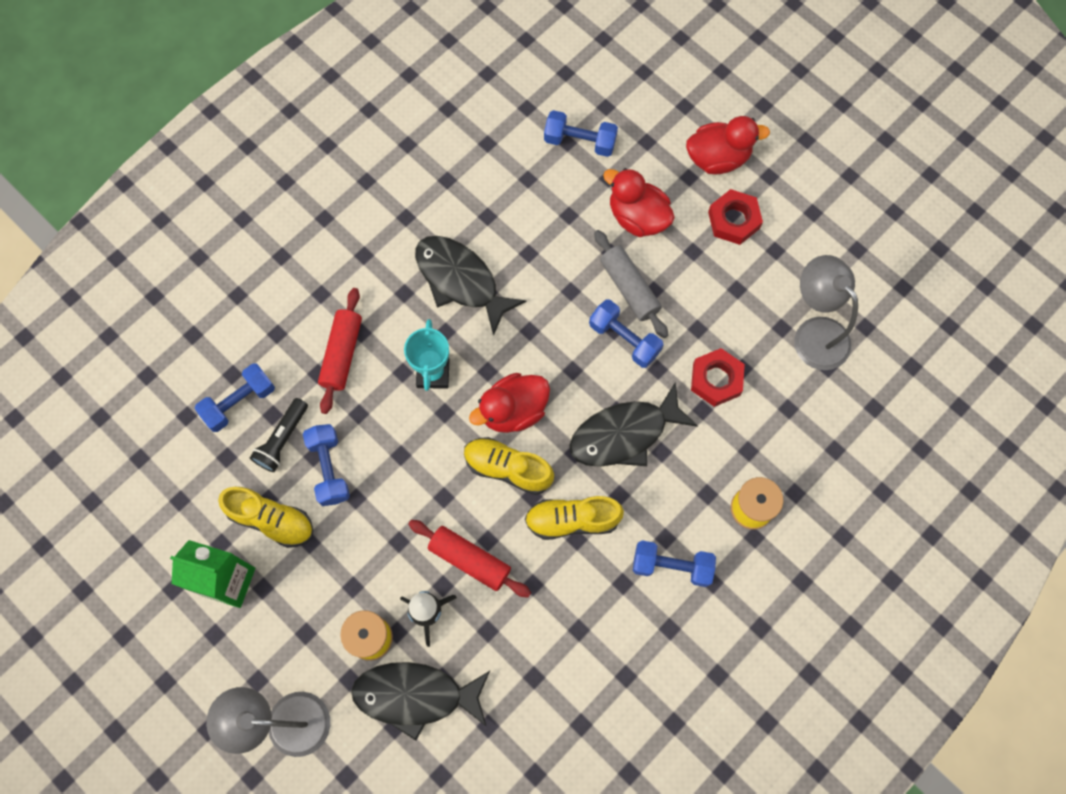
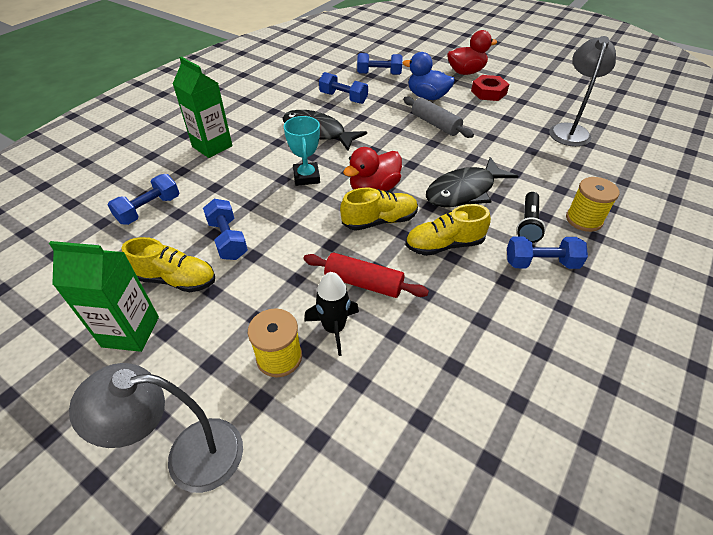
camera: 10 degrees left, 25 degrees down
(282, 439) = (186, 226): black flashlight -> black flashlight (528, 224)
(317, 289) = (212, 146): none -> green carton
(342, 354) = (234, 175): red rolling pin -> none
(415, 696) = (335, 403): black fish -> none
(508, 468) = (379, 221): yellow shoe -> yellow shoe turned 150 degrees clockwise
(624, 339) = (442, 146): blue dumbbell -> blue dumbbell (343, 98)
(637, 217) = (427, 97): red duck -> blue duck
(716, 379) = (516, 157): red nut -> none
(814, 333) = (569, 130): grey lamp -> grey lamp turned 60 degrees clockwise

